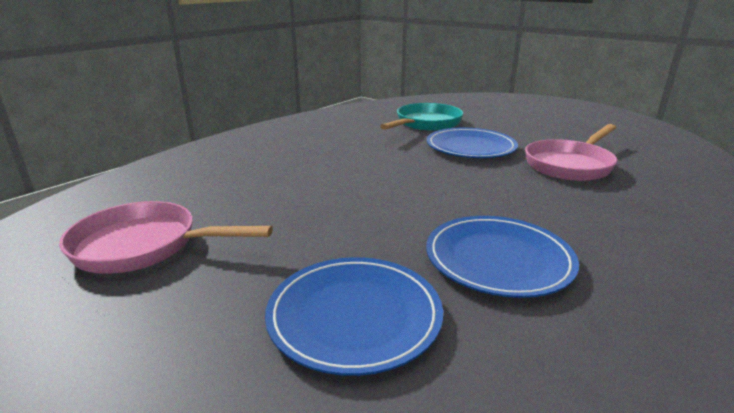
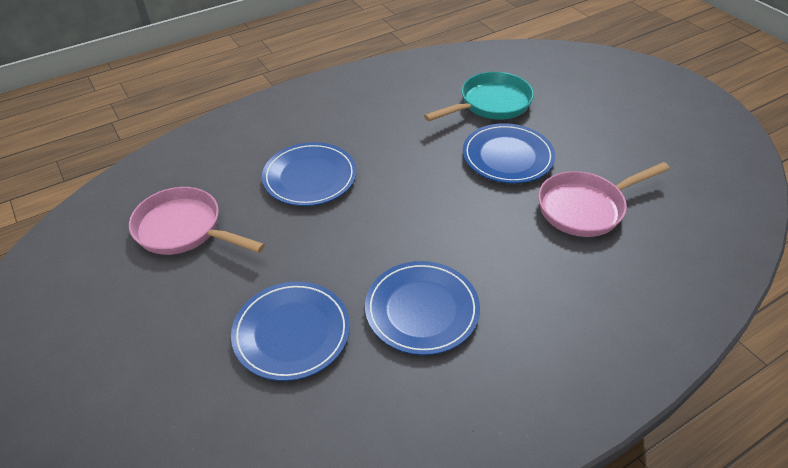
camera: 20 degrees right, 20 degrees up
(286, 184) = (310, 177): none -> blue plate

